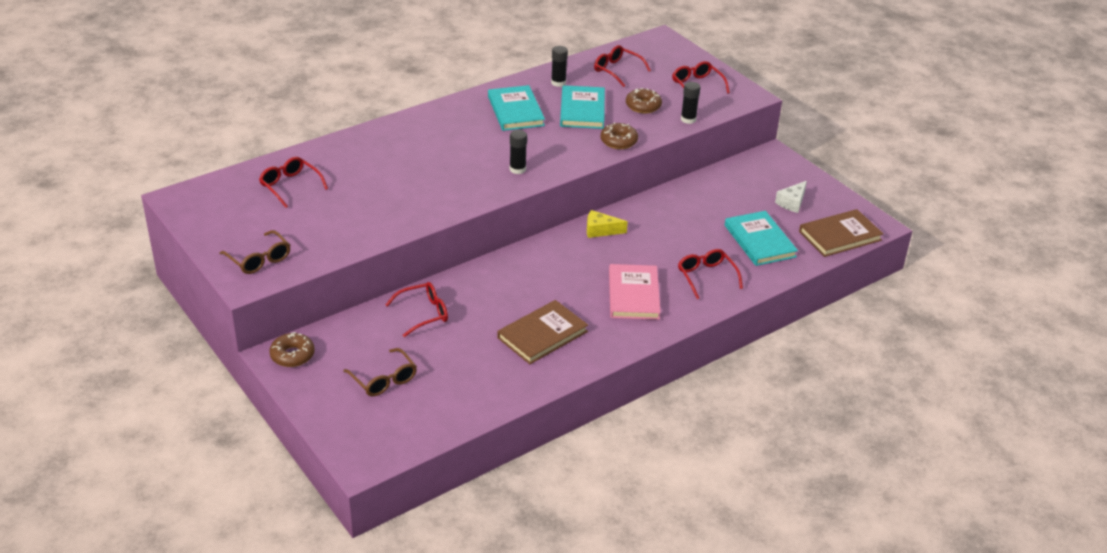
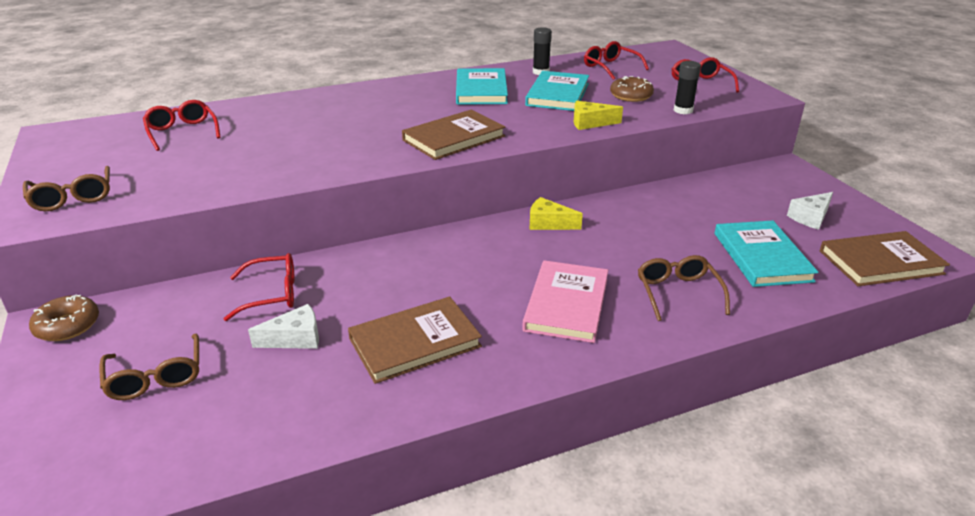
camera: 15 degrees right, 5 degrees down
(460, 342) = (295, 338): none -> white cheese
(517, 169) = (454, 138): black glue stick -> brown book
(618, 141) = (590, 123): brown donut -> yellow cheese
(706, 276) = (677, 293): red glasses -> brown glasses

